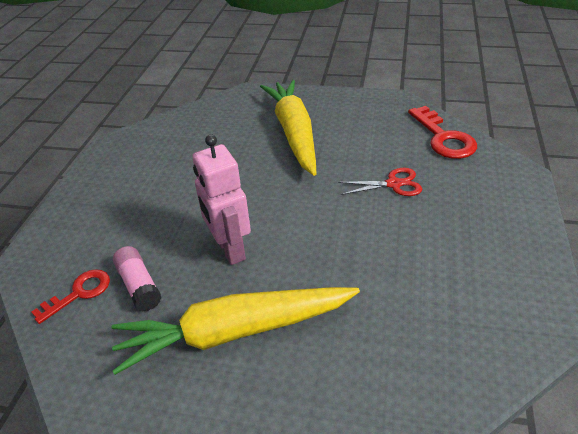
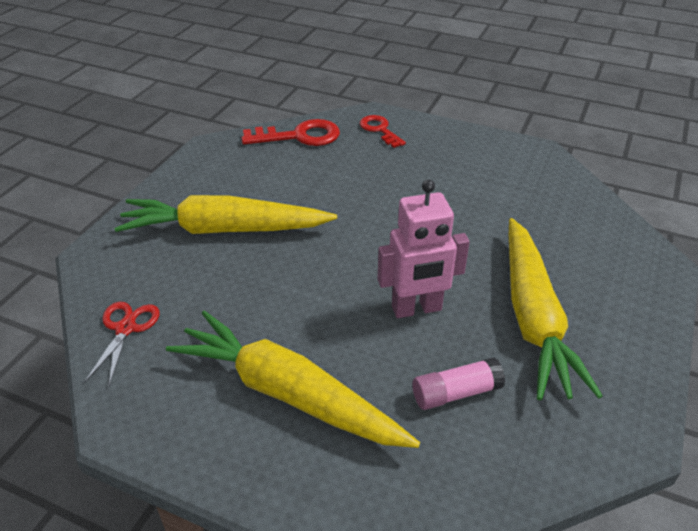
camera: 80 degrees left, 0 degrees up
(79, 293) = (457, 456): red key -> red key (380, 130)
(137, 199) = (288, 393): none -> yellow carrot
(393, 184) = (356, 180): red scissors -> red scissors (125, 328)

